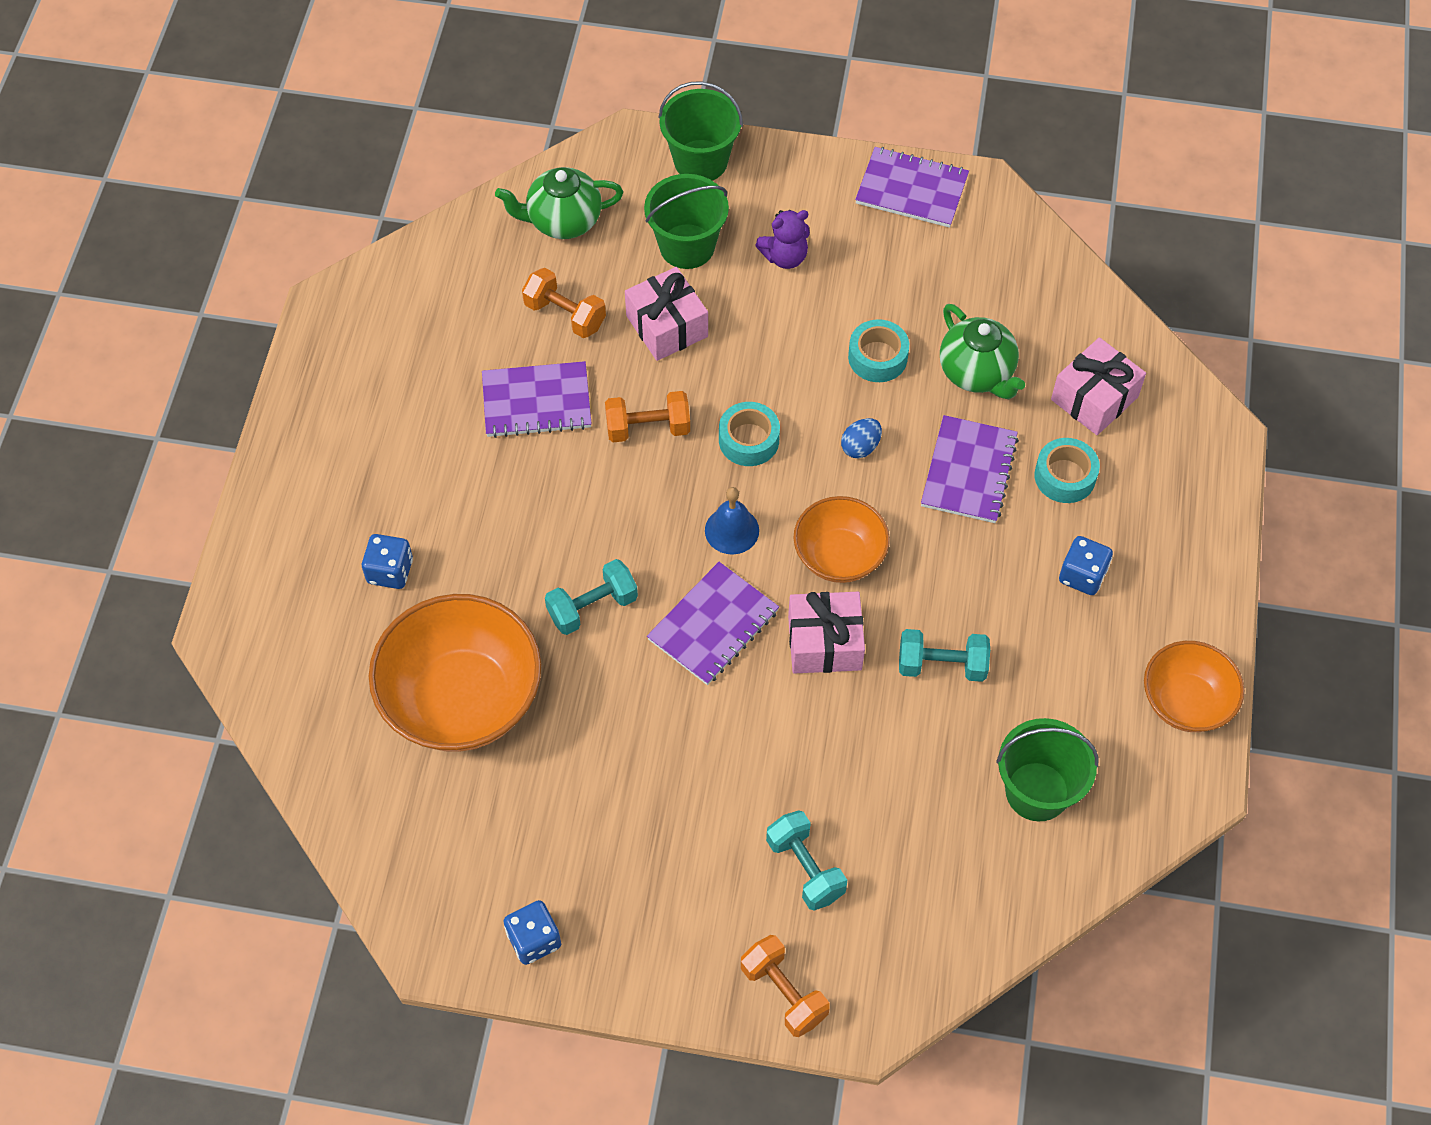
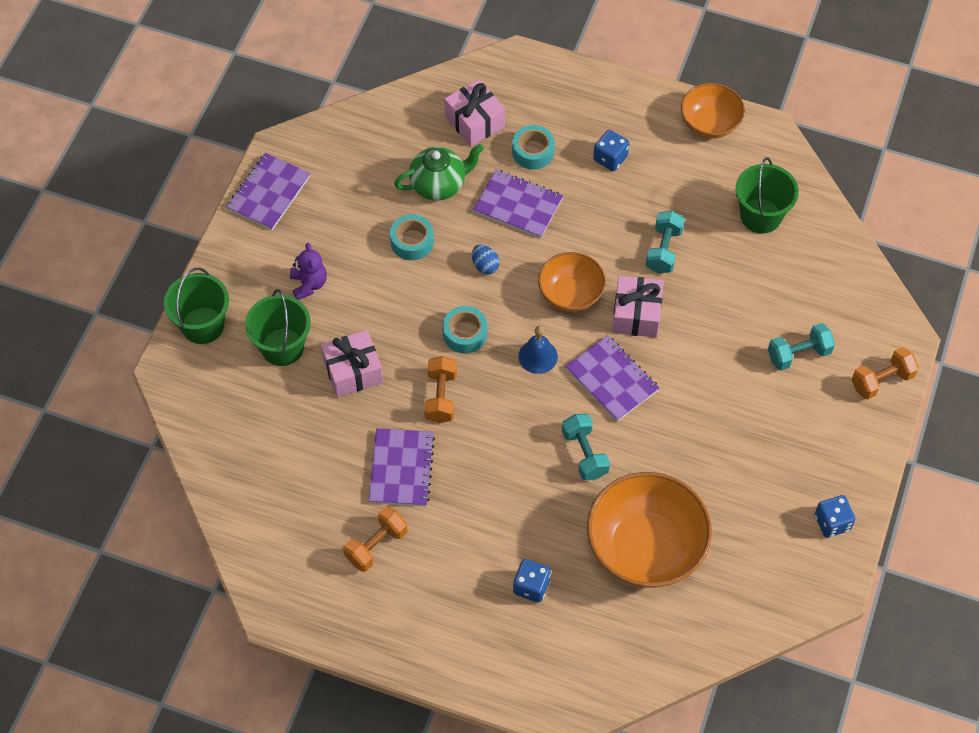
camera: 80 degrees left, 0 degrees up
(563, 221) = (235, 429): green teapot -> none
(565, 315) = (326, 439): orange dumbbell -> orange dumbbell (376, 545)

